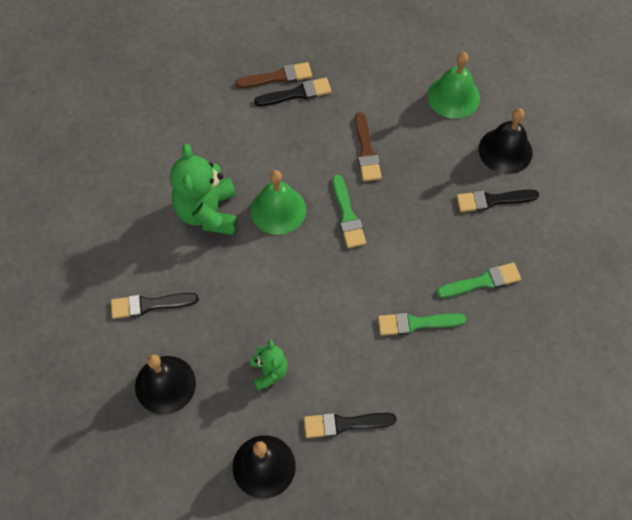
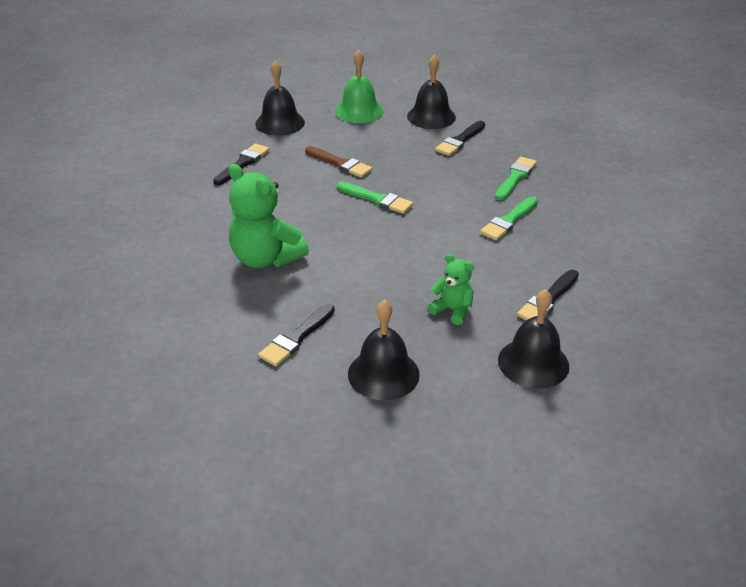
camera: 45 degrees left, 25 degrees down
(278, 77) = (214, 163): brown brush -> none
(278, 210) = (321, 225): green bell -> none
(375, 63) = (280, 123): none -> black bell

